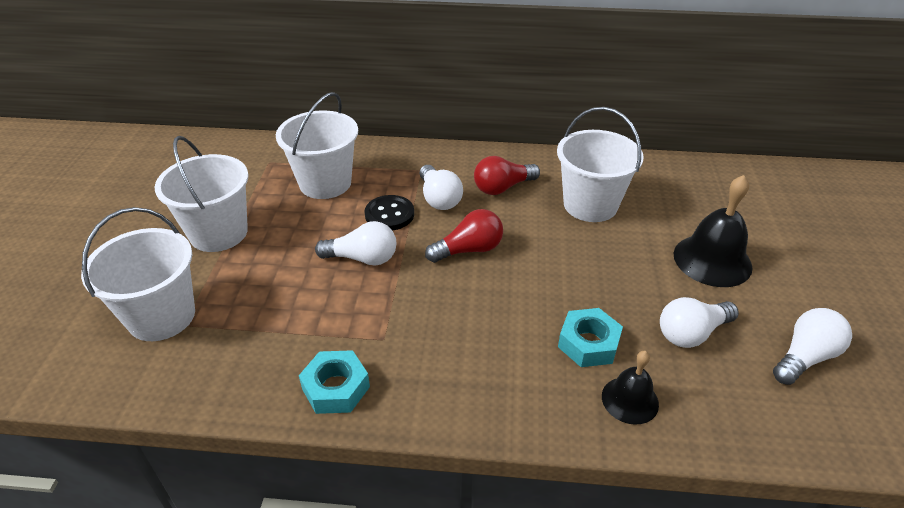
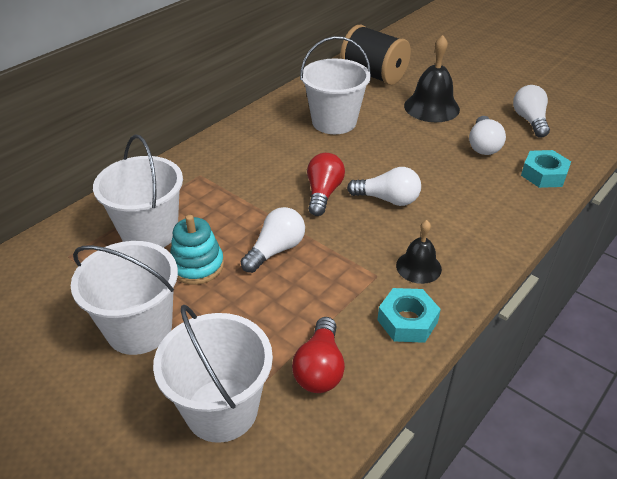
camera: 55 degrees left, 0 degrees up
(307, 225) = (197, 266): none -> turquoise stacking toy
(389, 214) = (237, 214): black button -> none
(439, 198) = (248, 181): white light bulb -> white light bulb (387, 199)
(503, 188) = (272, 147): red light bulb -> red light bulb (320, 368)
(588, 343) = (460, 186): turquoise nut -> turquoise nut (543, 174)
(630, 400) = (516, 193): black bell -> black bell (418, 267)
(713, 192) = (374, 75): none -> black spool

